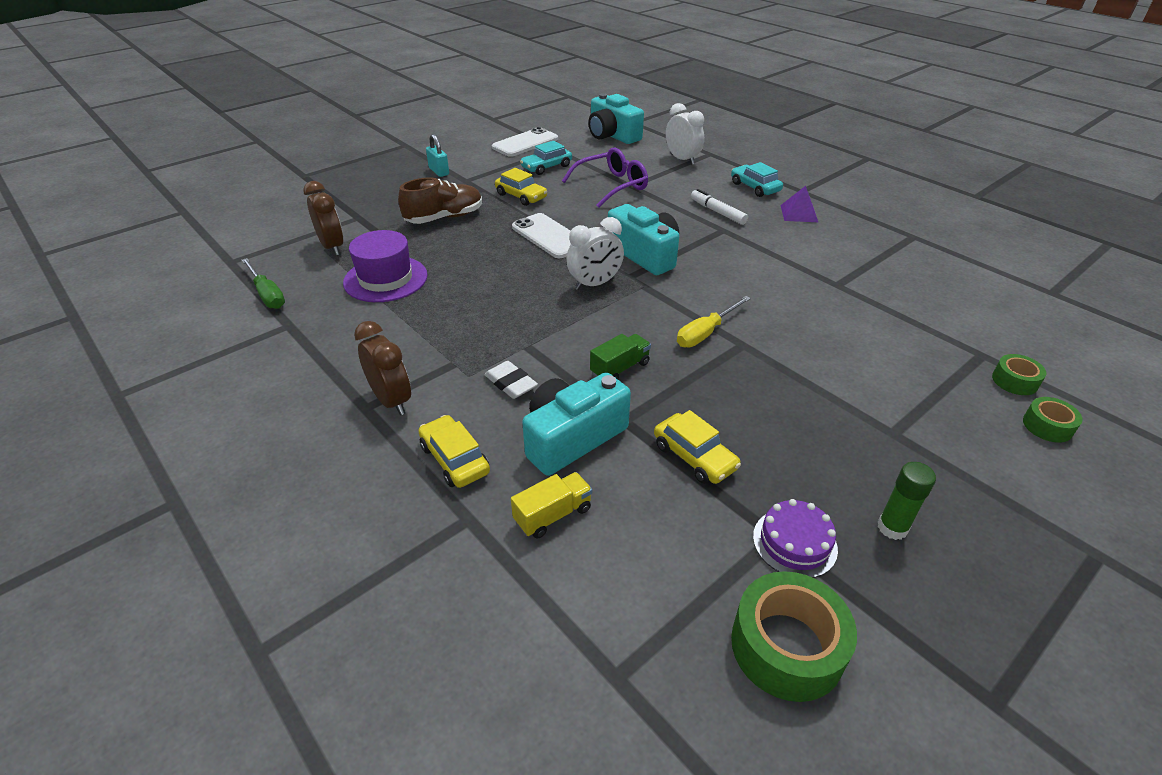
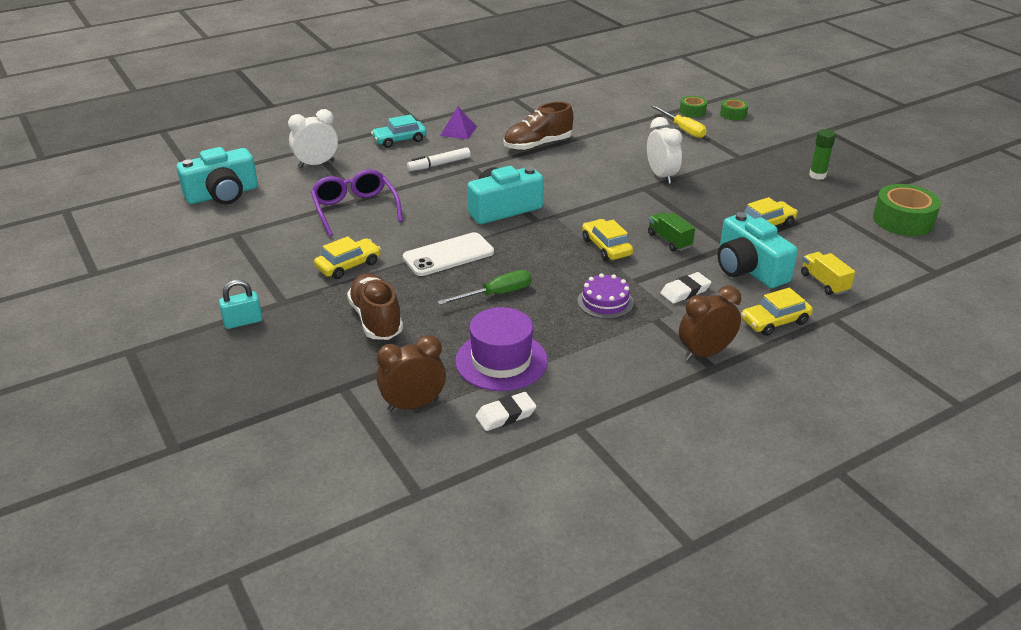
camera: 80 degrees left, 5 degrees down
(267, 294) = (510, 450): green screwdriver -> green screwdriver (496, 294)
(311, 288) = (505, 415): none -> white eraser
(525, 143) = (200, 253): white phone -> none
(546, 167) = (281, 244): turquoise car -> none
(590, 323) = (606, 247): none -> yellow car
(594, 284) = (545, 239): white clock -> white clock (661, 176)
(706, 333) = (628, 199): yellow screwdriver -> yellow screwdriver (682, 129)
(794, 542) = (833, 205): purple cake -> purple cake (605, 302)
(802, 262) = (537, 145): none -> brown shoe

